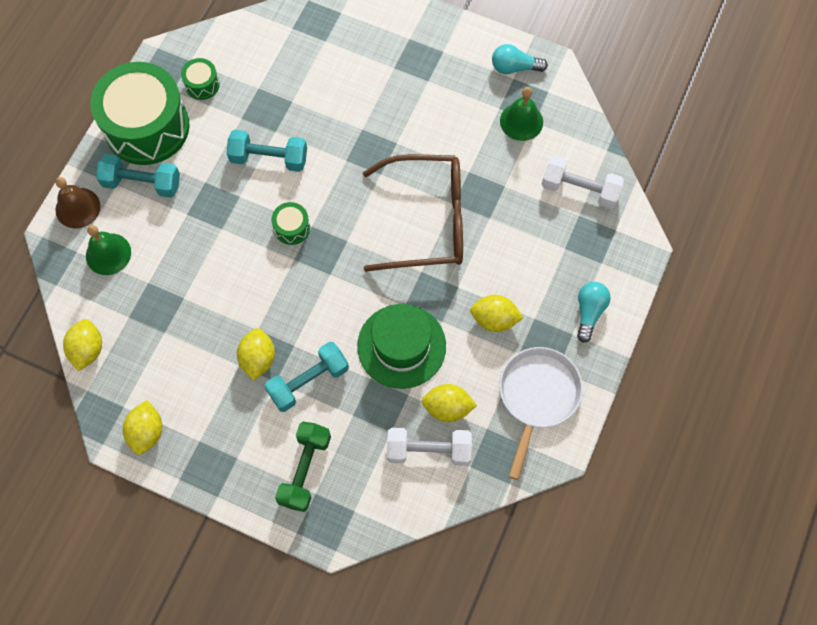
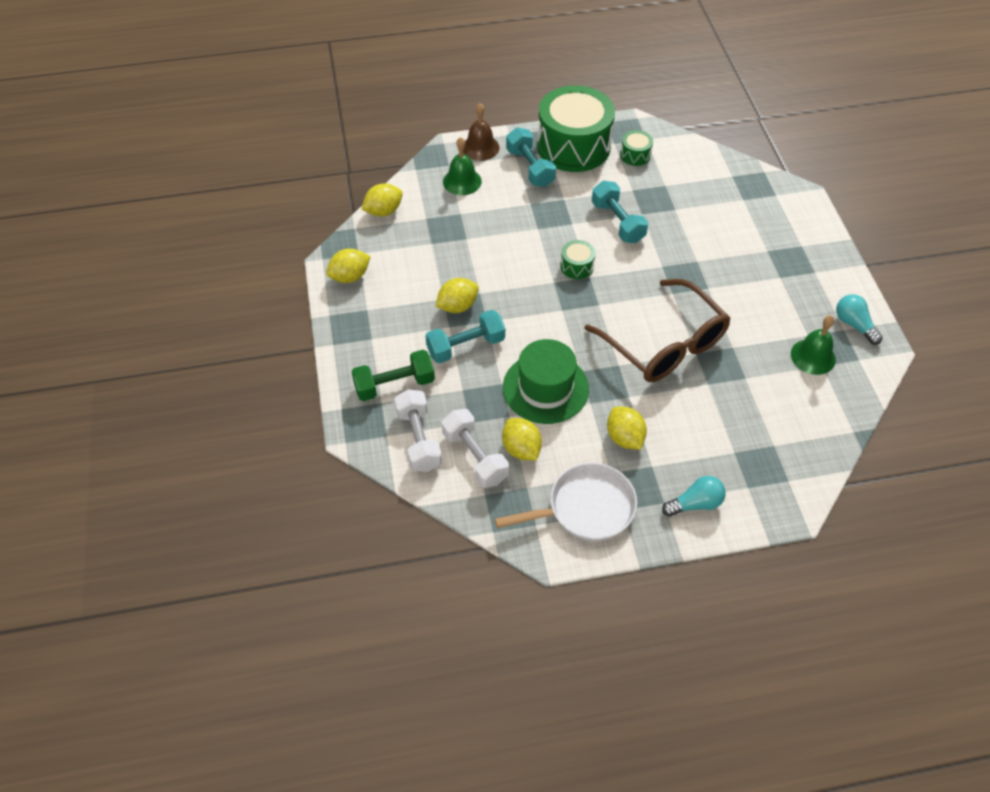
camera: 55 degrees right, 15 degrees down
(308, 381) = (466, 346): turquoise dumbbell -> turquoise dumbbell turned 45 degrees counterclockwise
(580, 189) = (797, 432): white dumbbell -> white dumbbell (419, 439)

